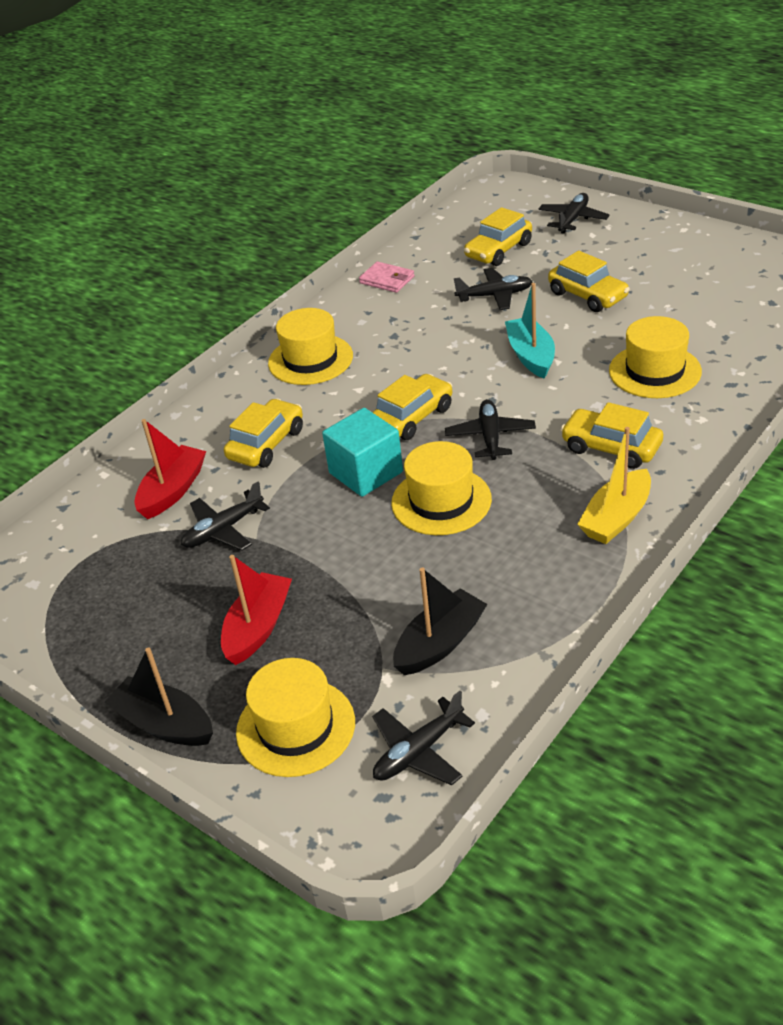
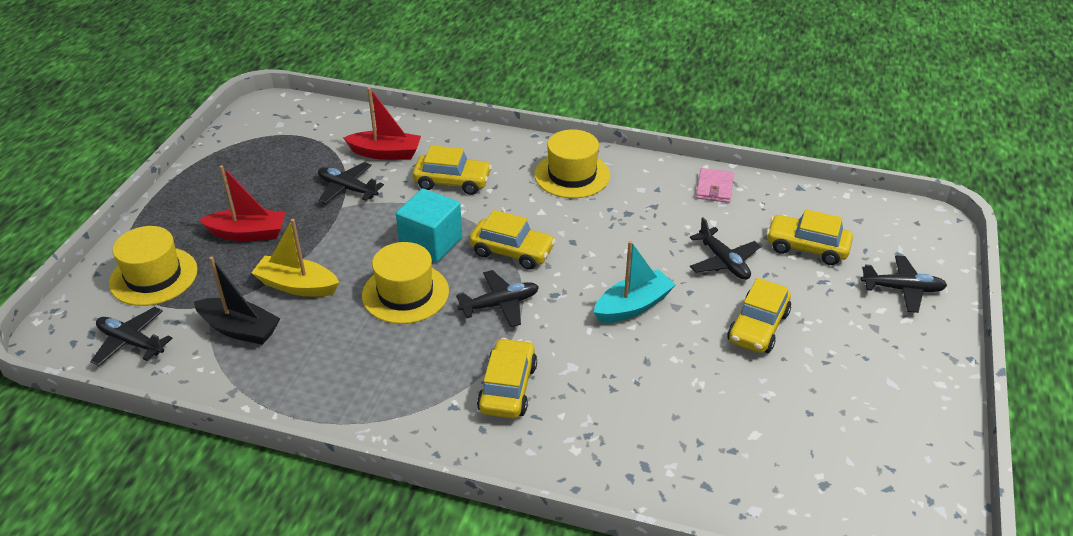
camera: 65 degrees right, 0 degrees up
(164, 724) = (156, 217): black boat -> none
(616, 518) = (407, 408): yellow boat -> yellow boat (297, 286)
(654, 371) = (644, 400): yellow hat -> none

